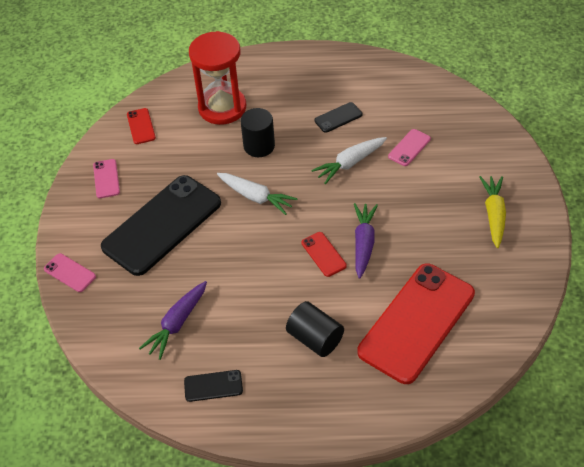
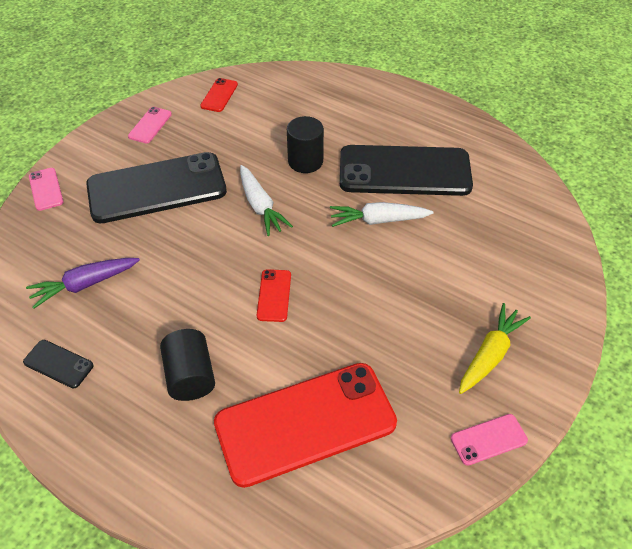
camera: 30 degrees right, 0 degrees up
(222, 108) = (303, 112): red hourglass -> none
(338, 117) = (404, 171): black phone -> black phone, size x2.42
(363, 243) = (323, 306): purple carrot -> none
(409, 148) = (453, 235): pink phone -> pink phone (488, 439)

